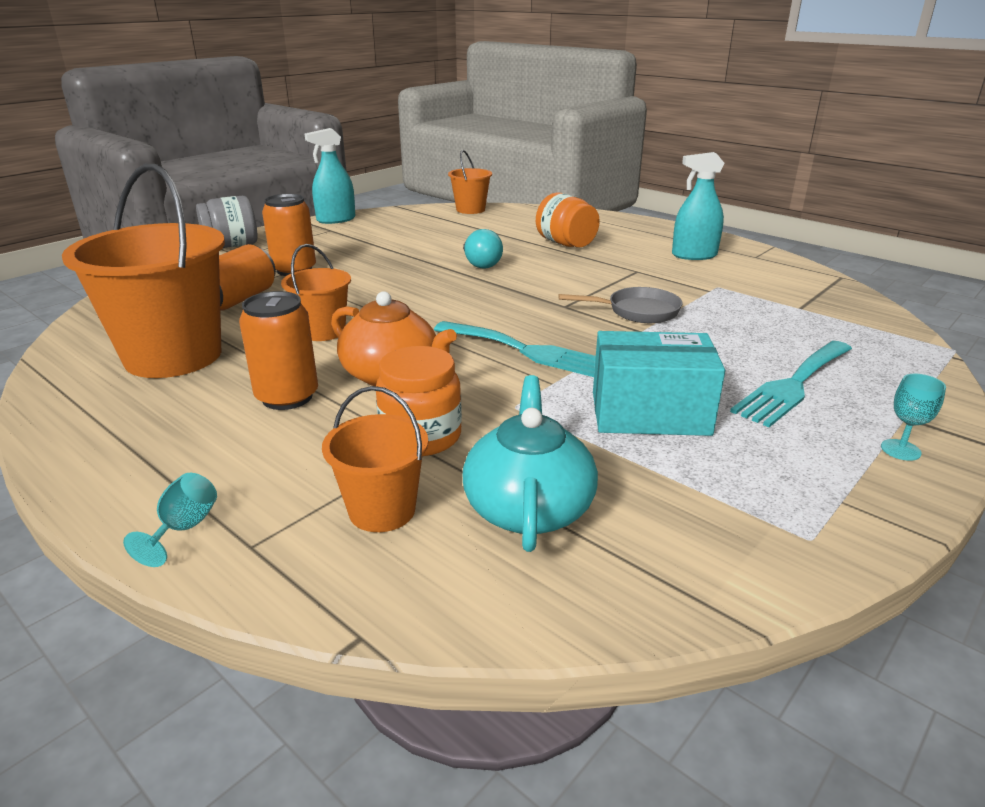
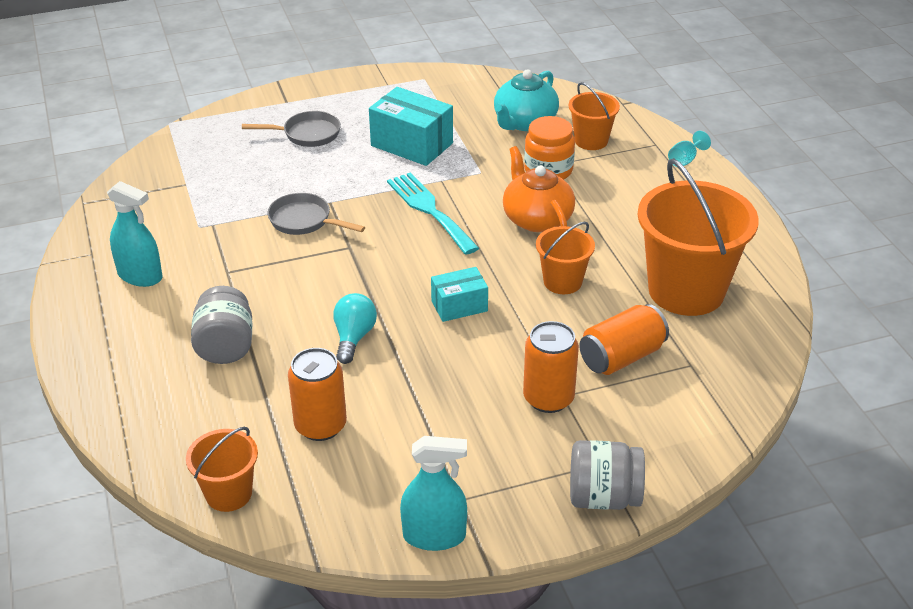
camera: 150 degrees left, 10 degrees up
(287, 397) = (613, 223): orange can -> orange can (320, 426)
(413, 295) = (459, 306): none -> turquoise box
(566, 244) = (225, 346): orange jar -> grey jar
(793, 385) = (307, 134): turquoise fork -> grey pan
(900, 450) = (322, 91): turquoise goblet -> none

